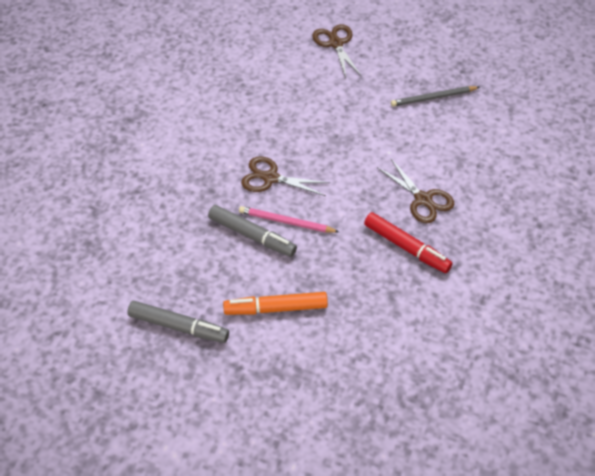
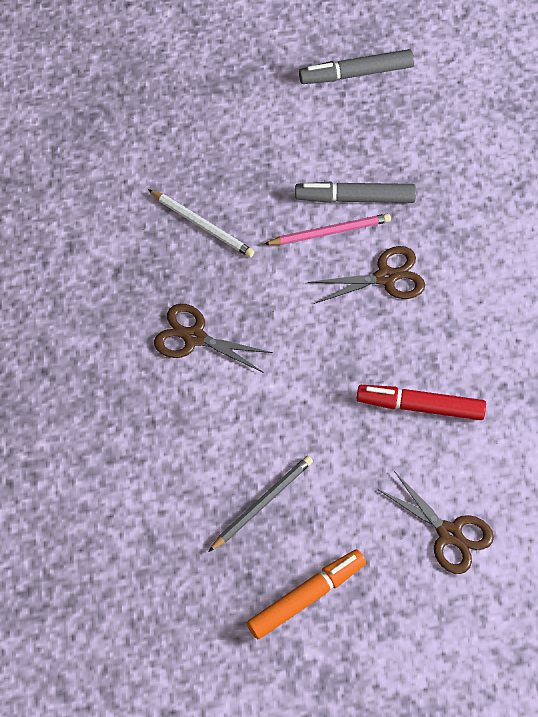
camera: 150 degrees right, 10 degrees up
(276, 308) = (275, 135): orange marker -> orange marker (306, 597)
(374, 268) = (202, 225): none -> white pencil
(406, 247) = (181, 266): red marker -> red marker (420, 406)

